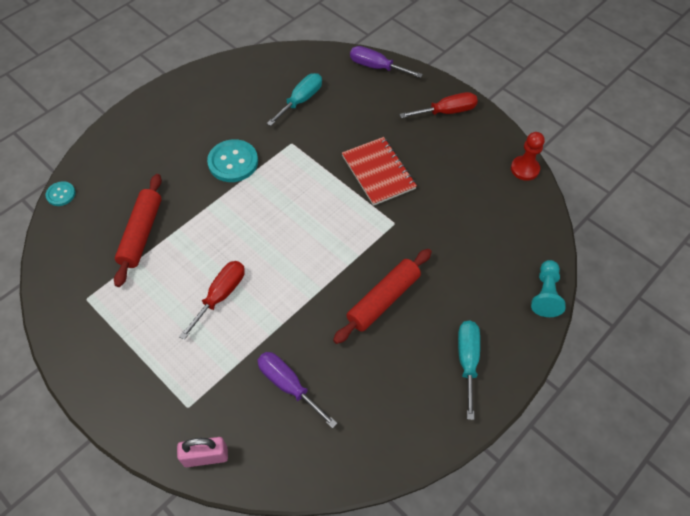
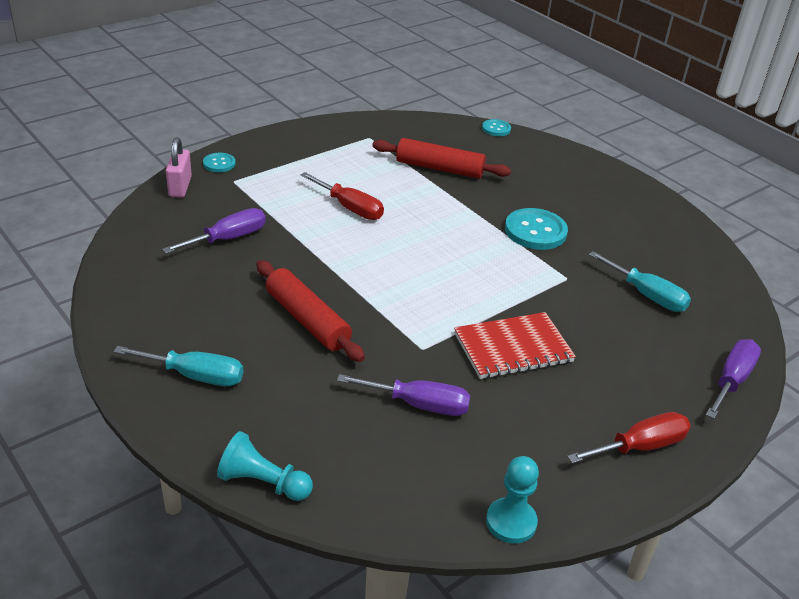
camera: 95 degrees right, 20 degrees down
(154, 431) = (219, 164): none -> turquoise button
(447, 112) = (640, 446): red screwdriver -> red screwdriver turned 105 degrees counterclockwise
(449, 219) = (419, 405): none -> purple screwdriver
(524, 169) = (511, 522): red pawn -> turquoise pawn

